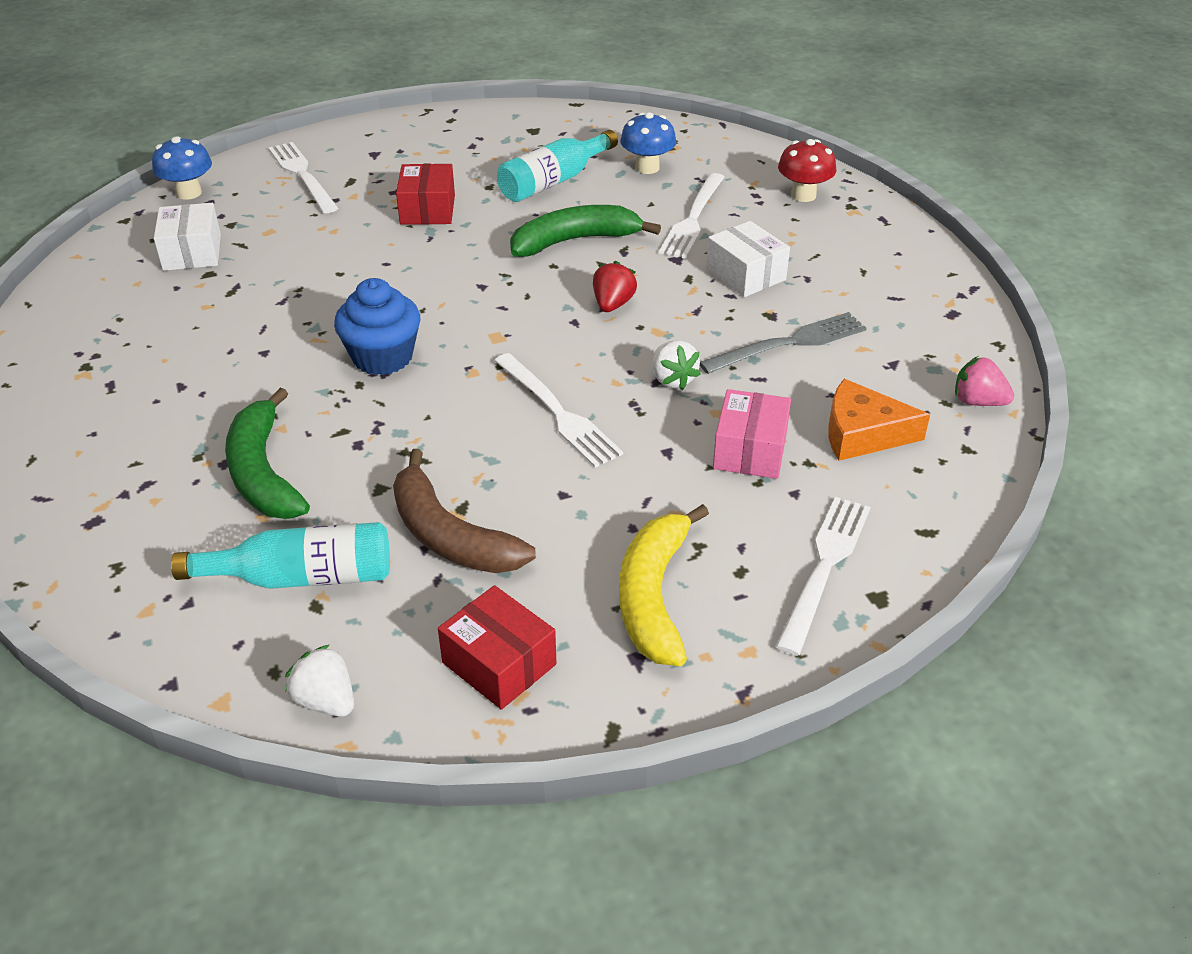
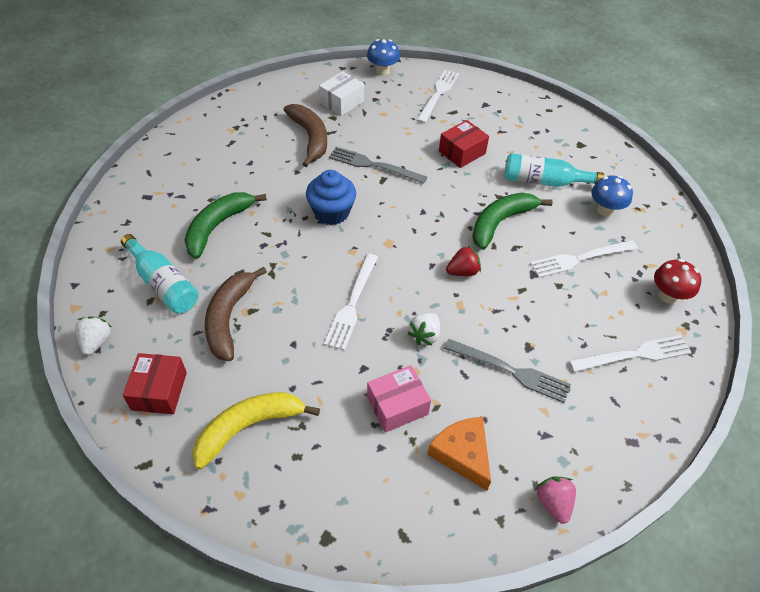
camera: 50 degrees right, 10 degrees up
(217, 310) = (310, 138): none -> brown banana
(349, 284) = (373, 165): none -> grey fork
(574, 241) = (500, 222): green banana -> green banana turned 75 degrees counterclockwise
(745, 274) = (554, 313): white box -> none
(824, 567) = (330, 496): white fork -> white fork (634, 355)

